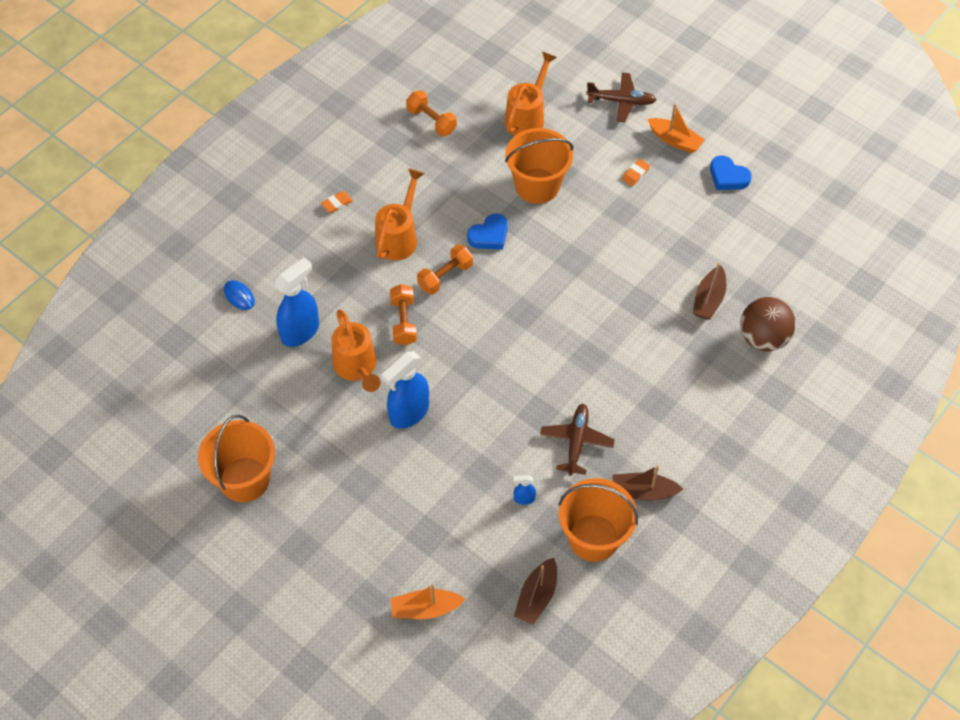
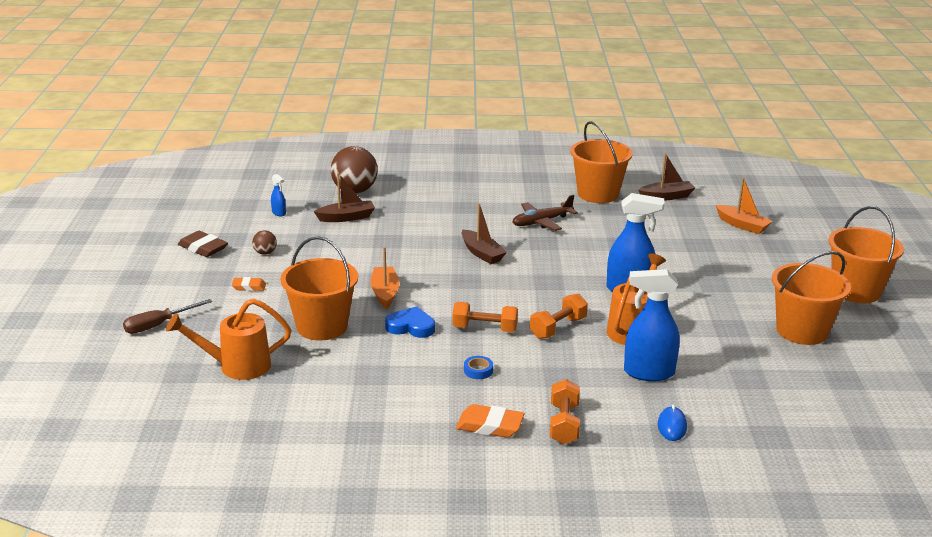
camera: 130 degrees left, 30 degrees down
(248, 583) = (856, 291): none -> orange bucket
(337, 203) = (490, 426): orange eraser -> orange eraser, size x1.67
(399, 237) = (478, 370): orange watering can -> blue tape
(431, 121) = (307, 421): orange dumbbell -> orange dumbbell (564, 424)
(524, 498) = (613, 223): blue spray bottle -> blue spray bottle (279, 213)
(621, 101) = (158, 325): brown plane -> brown screwdriver
(643, 491) = (539, 190): brown boat -> brown boat (482, 253)
(675, 140) = (184, 283): orange boat -> orange boat (385, 293)
(686, 211) = (265, 253): none -> brown ball
(728, 176) = (203, 248): blue heart -> brown eraser

